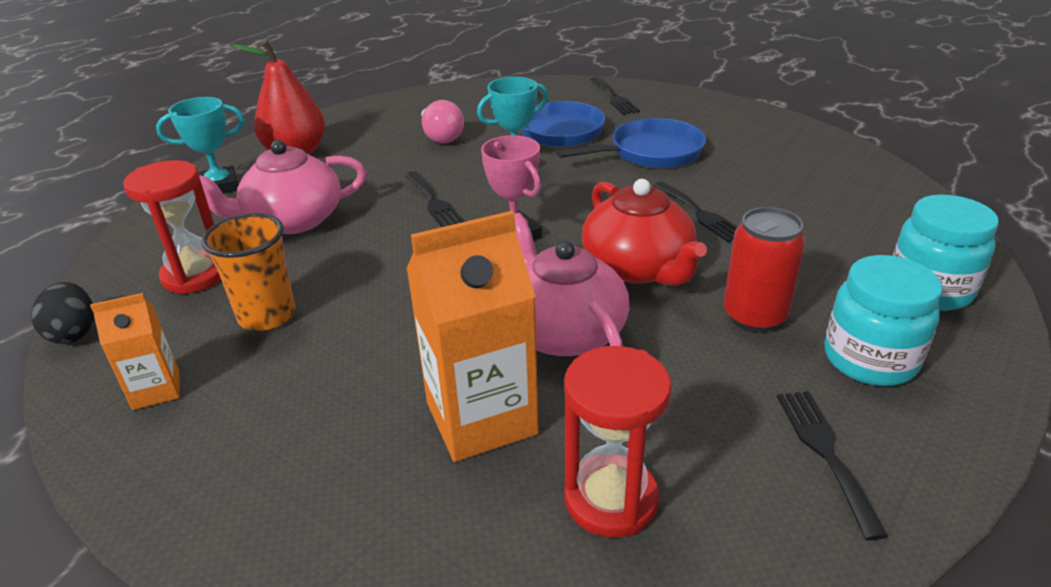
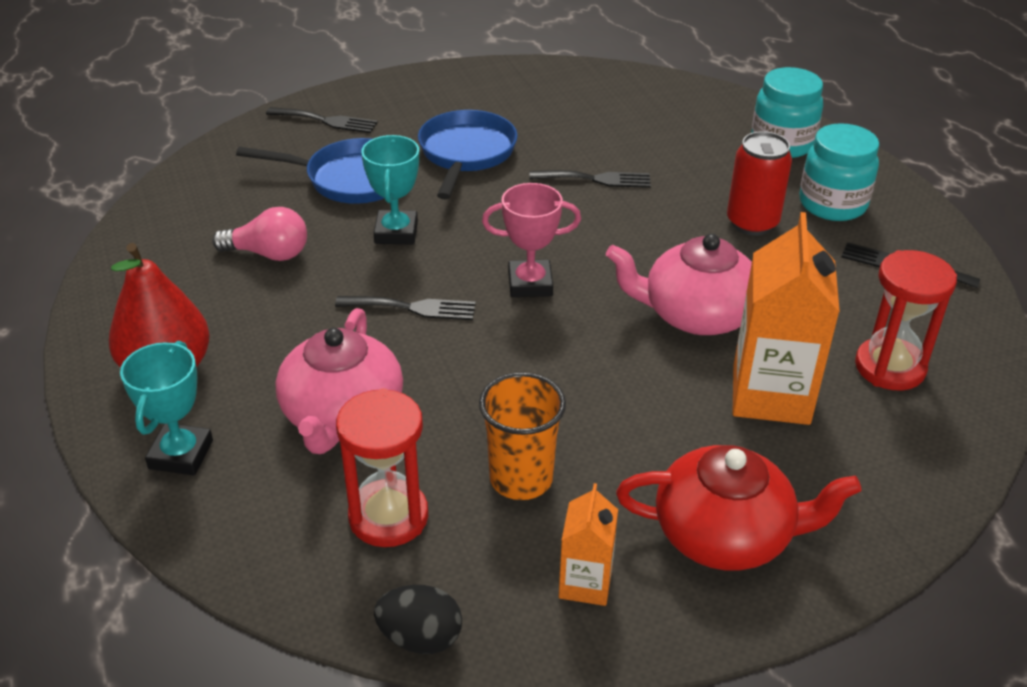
camera: 60 degrees left, 5 degrees up
(638, 268) = (644, 243): red teapot -> red teapot (725, 535)

